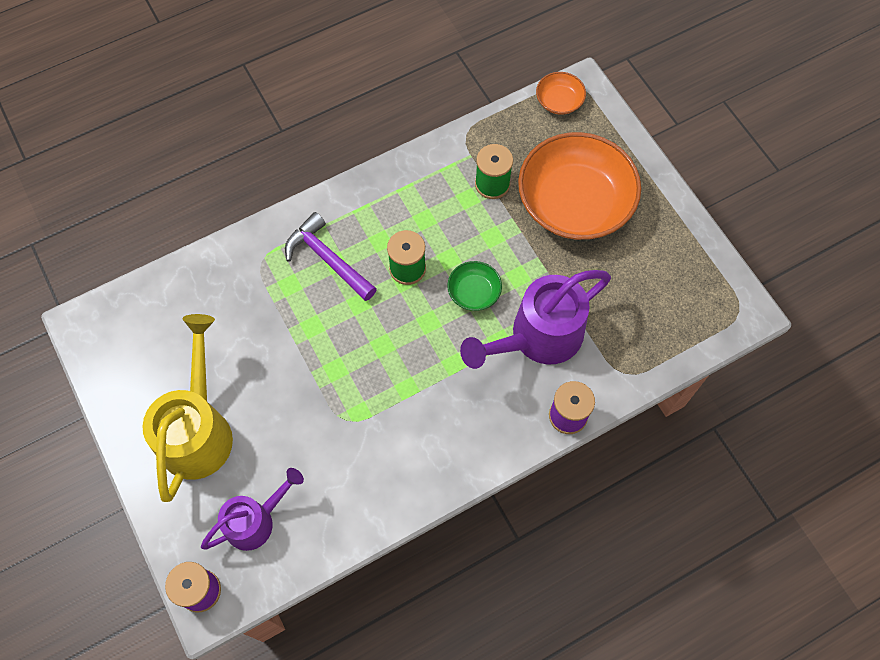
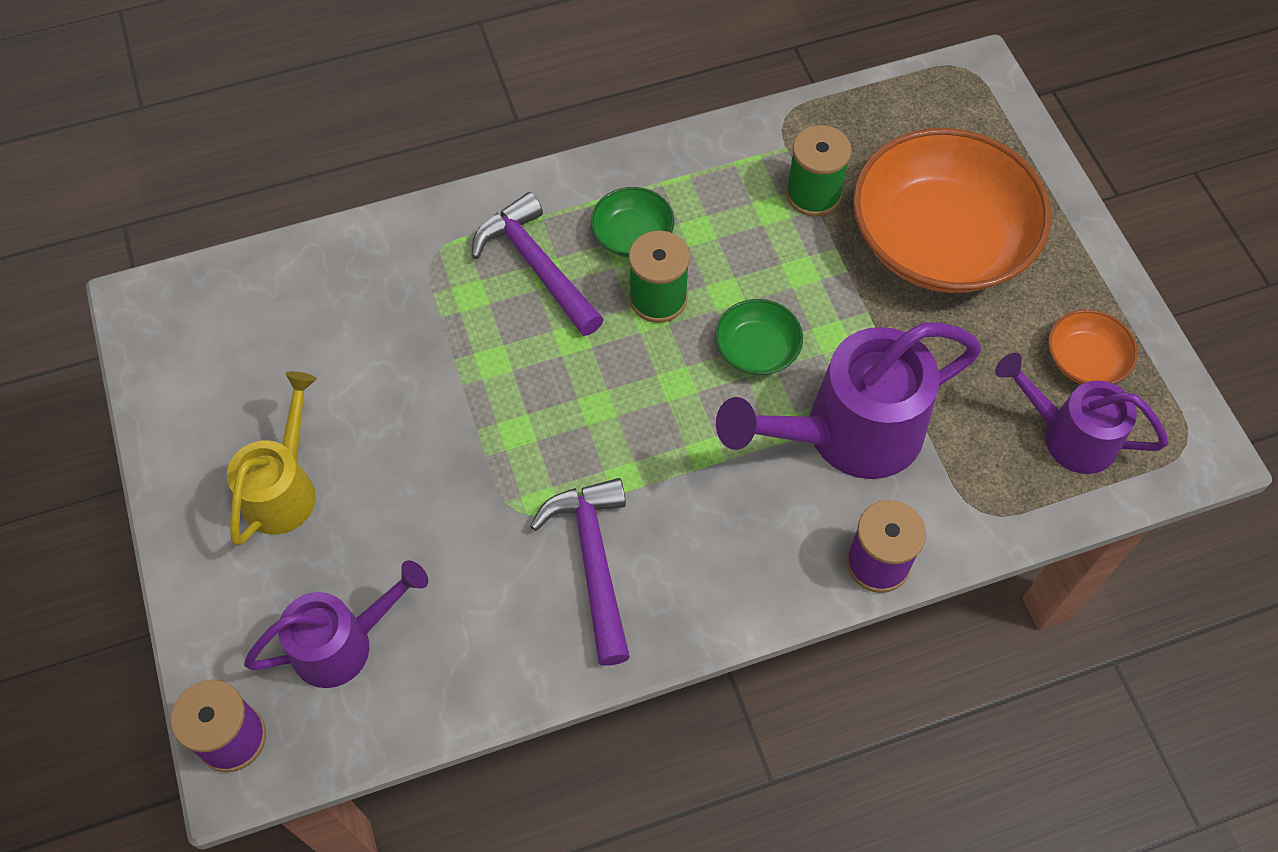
camera: 10 degrees right, 5 degrees down
(198, 430) = (284, 488): yellow watering can -> yellow watering can, size x0.62
(384, 229) = (632, 235): none -> green bowl
(398, 444) = (594, 562): none -> purple hammer
(559, 101) = (938, 89): orange bowl -> orange bowl (1085, 360)
(669, 317) = (1069, 436): none -> purple watering can

